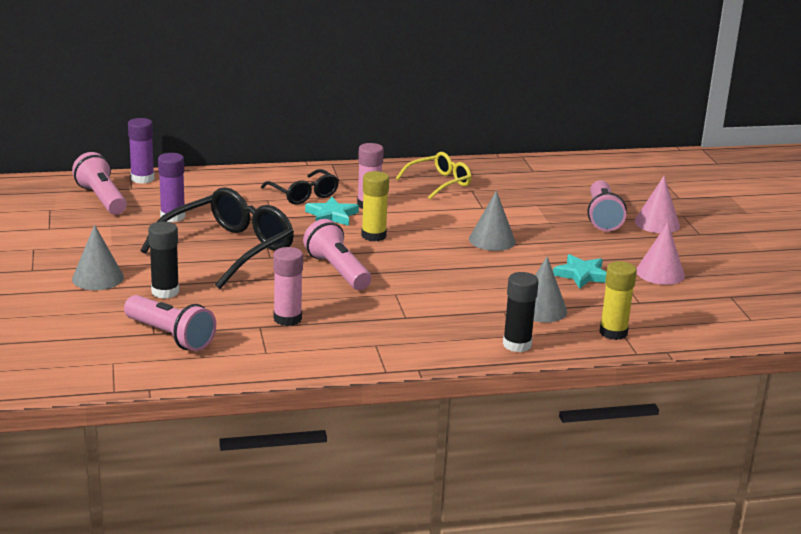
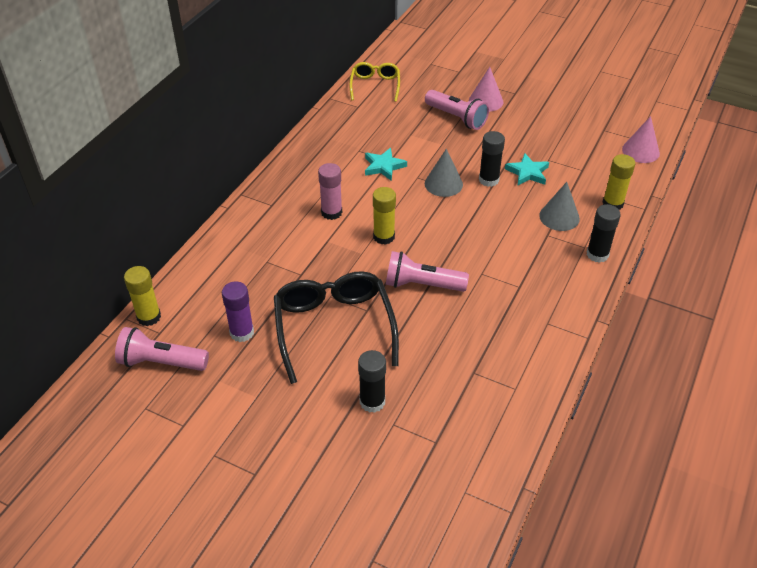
camera: 50 degrees left, 20 degrees up
(98, 278) = (310, 434): grey cone -> none
(142, 179) = (149, 317): purple glue stick -> yellow glue stick
(170, 336) = (449, 434): pink flashlight -> none
(287, 319) = (474, 350): pink glue stick -> none
(303, 195) = (279, 237): black glasses -> none
(331, 215) = (330, 241): turquoise star -> turquoise star (383, 166)
(439, 183) = (331, 159): yellow glasses -> yellow glasses (375, 86)
(536, 259) = (488, 180): none -> black glue stick
(660, 273) = (552, 139): pink cone -> pink cone (640, 151)

